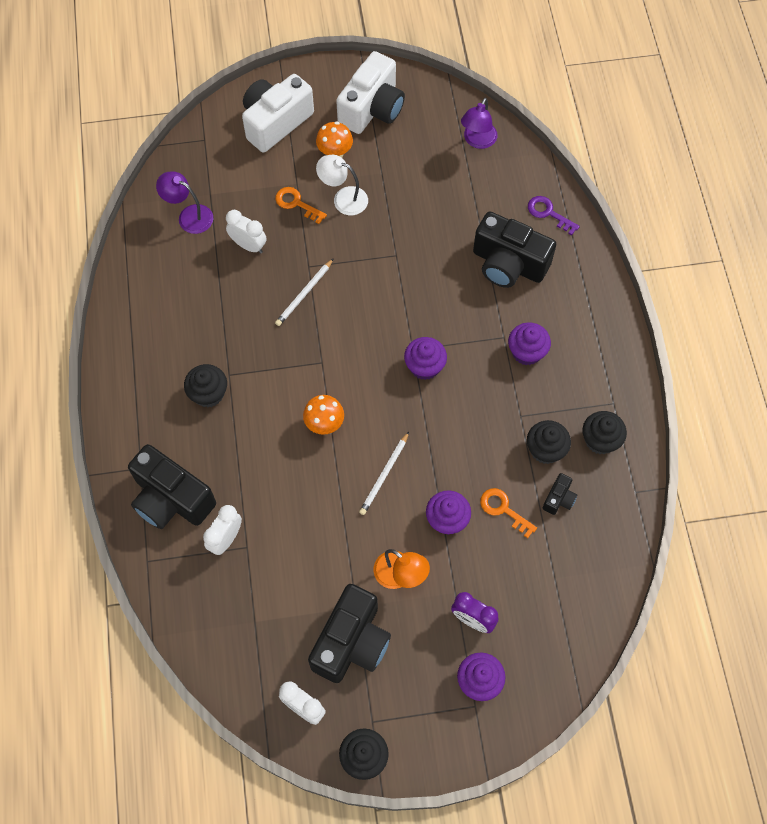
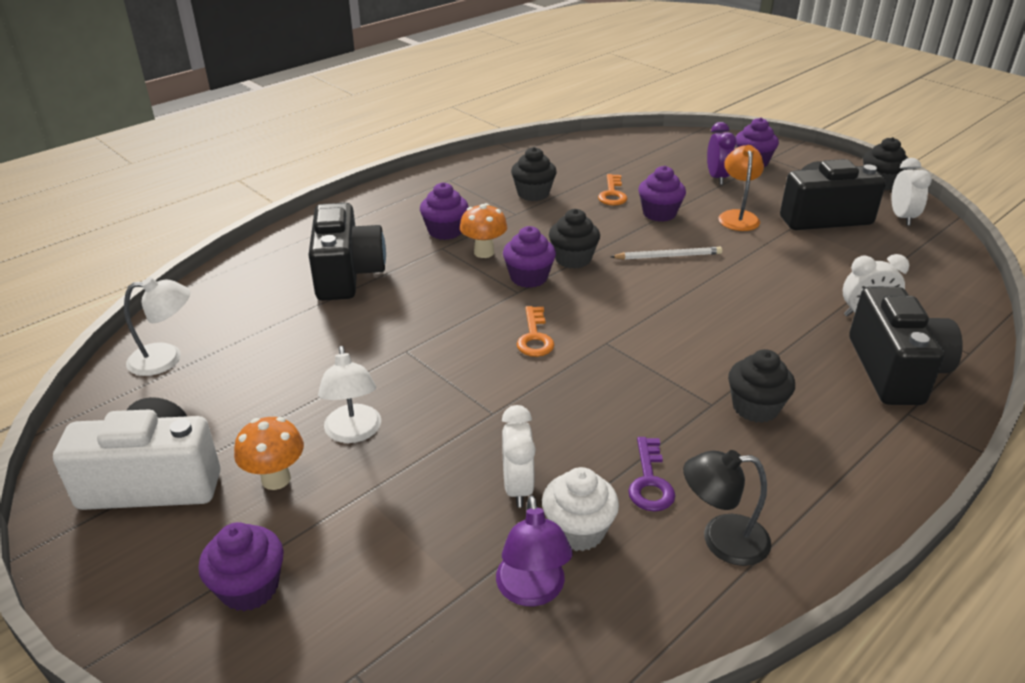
camera: 125 degrees left, 30 degrees down
(150, 305) = (721, 539): none -> black lamp
(204, 253) = (578, 530): none -> white cupcake
(276, 122) = (249, 587): white camera -> purple cupcake
(296, 204) = (401, 475): orange key -> orange key (534, 337)
(304, 294) = (535, 397): white pencil -> none
(324, 425) = (671, 309): orange mushroom -> orange mushroom (484, 252)
(477, 141) = (166, 358): purple lamp -> white lamp
(548, 213) = (253, 273): purple key -> purple key (650, 481)
(559, 499) = (568, 176): black camera -> none
(600, 440) = (493, 175): black cupcake -> black cupcake (573, 259)

